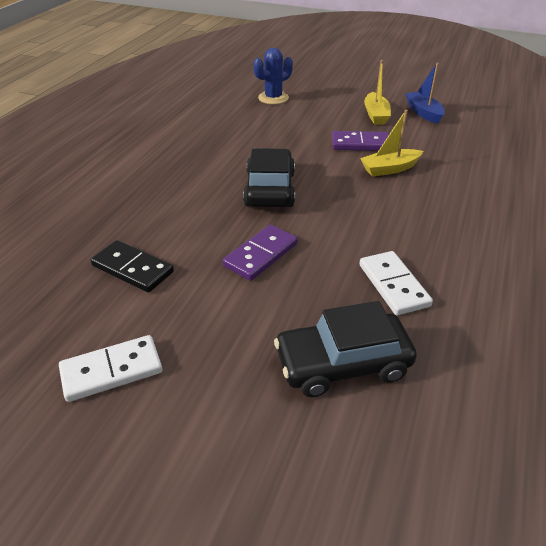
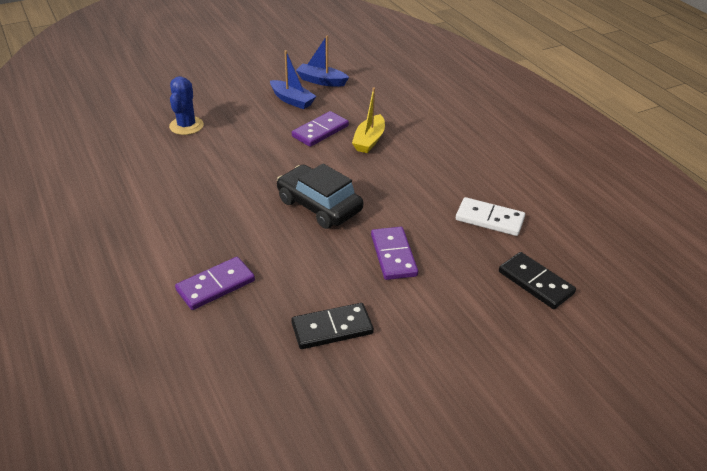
camera: 50 degrees left, 0 degrees up
(111, 371) = (438, 393): white domino -> none
(121, 194) = (215, 285): none -> purple domino
(342, 364) = (535, 283): black car -> black domino
(376, 115) = (292, 100): yellow boat -> blue boat

